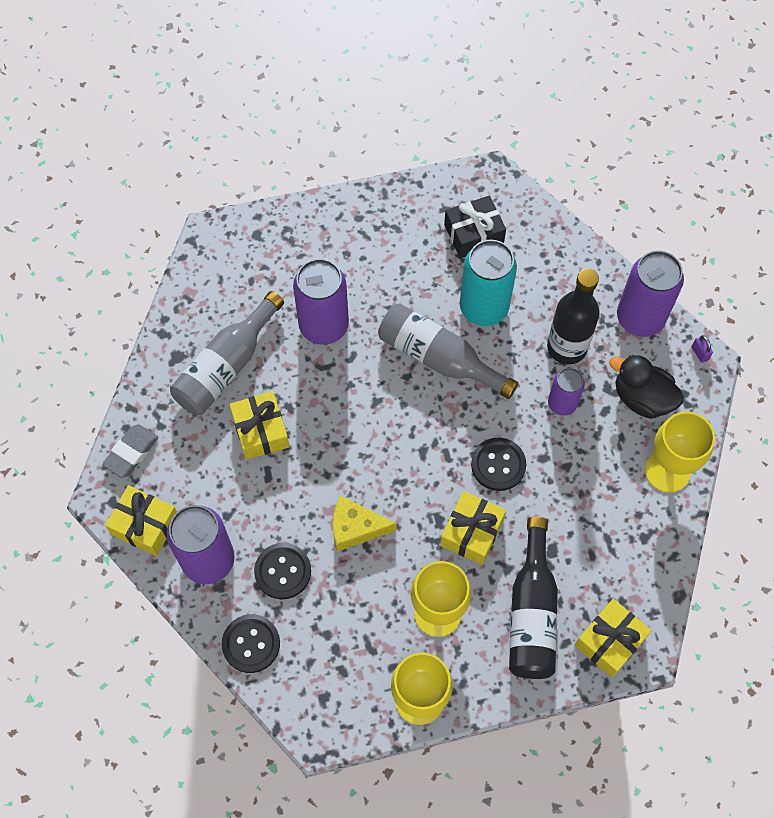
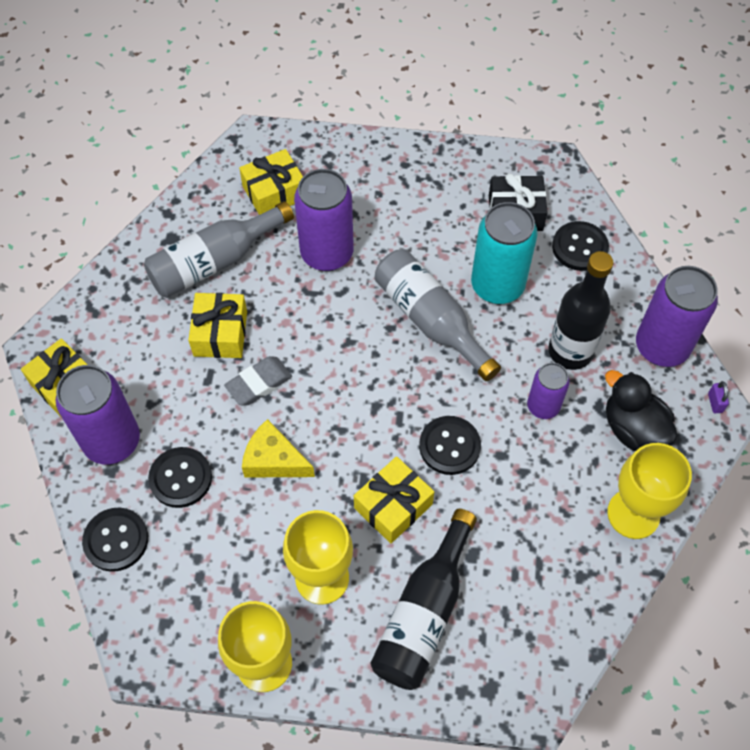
camera: 20 degrees right, 5 degrees down
(131, 452) = (86, 313): grey eraser -> grey eraser (259, 383)
(540, 249) = (579, 247): none -> black button
(609, 641) = (498, 676): yellow gift -> yellow gift (274, 192)

